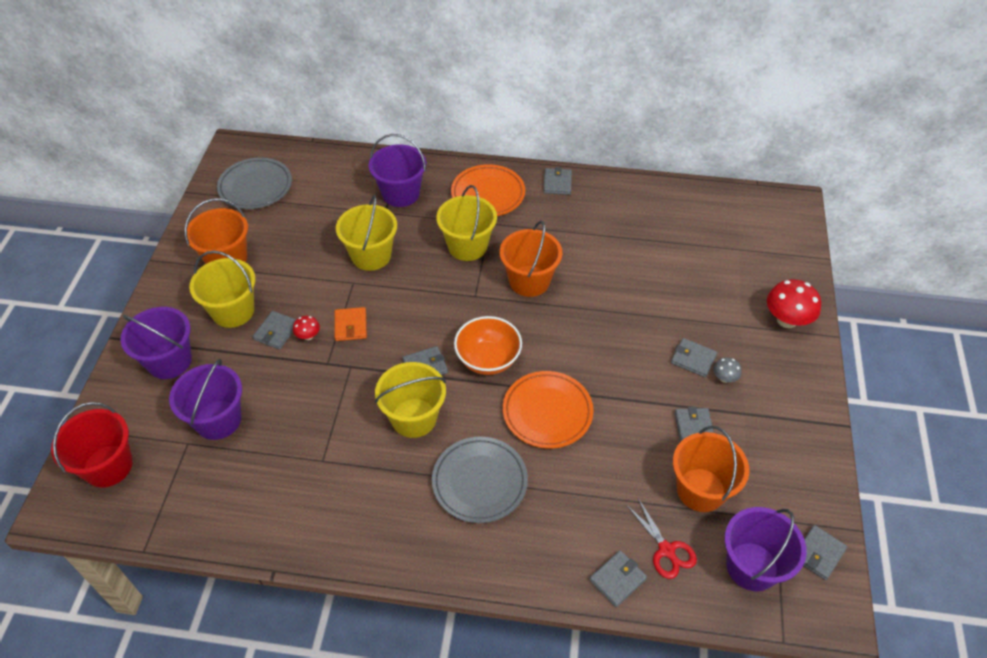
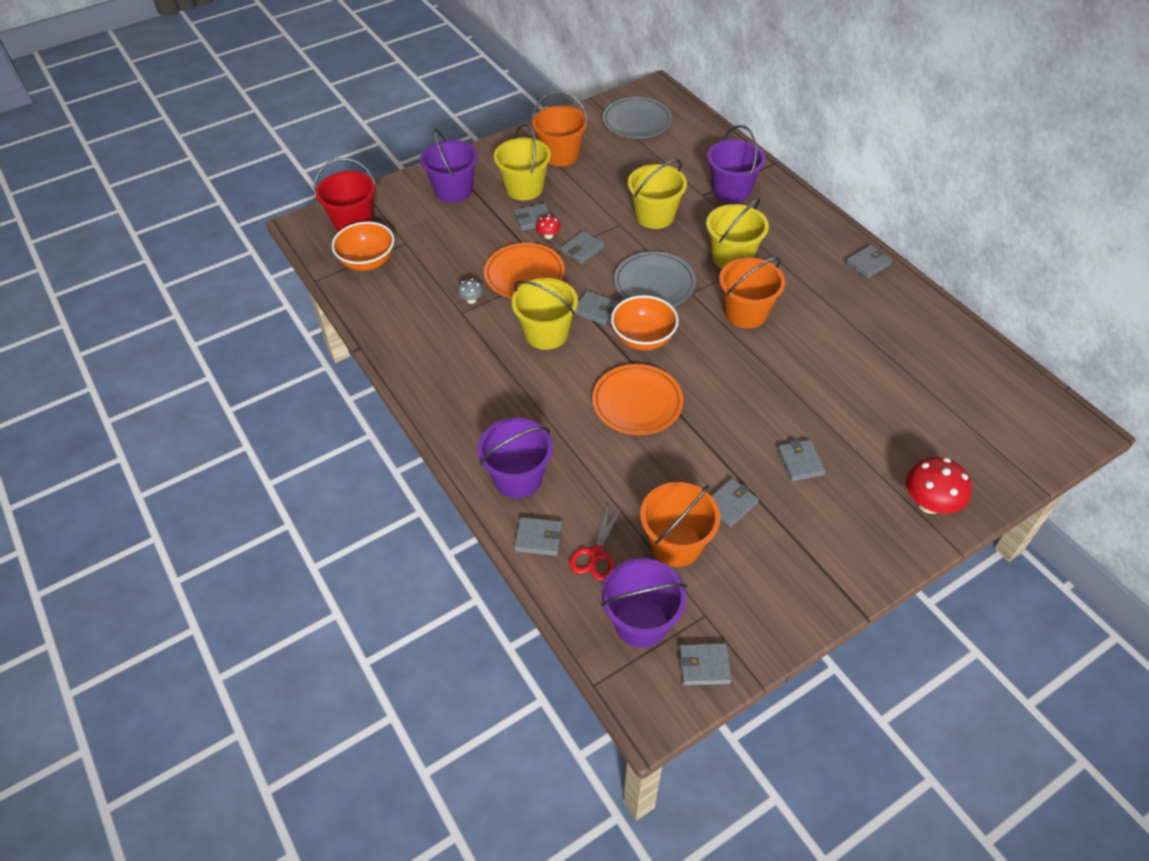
camera: 50 degrees right, 0 degrees up
(174, 490) = (368, 262): none -> orange bowl
(218, 420) = (436, 243): purple bucket -> purple bucket (518, 478)
(351, 326) = (582, 249): orange wallet -> grey wallet
(479, 482) = (534, 404): grey plate -> grey plate (654, 284)
(488, 194) = (798, 234): orange plate -> orange plate (524, 275)
(724, 378) = (807, 495): grey mushroom -> grey mushroom (471, 300)

